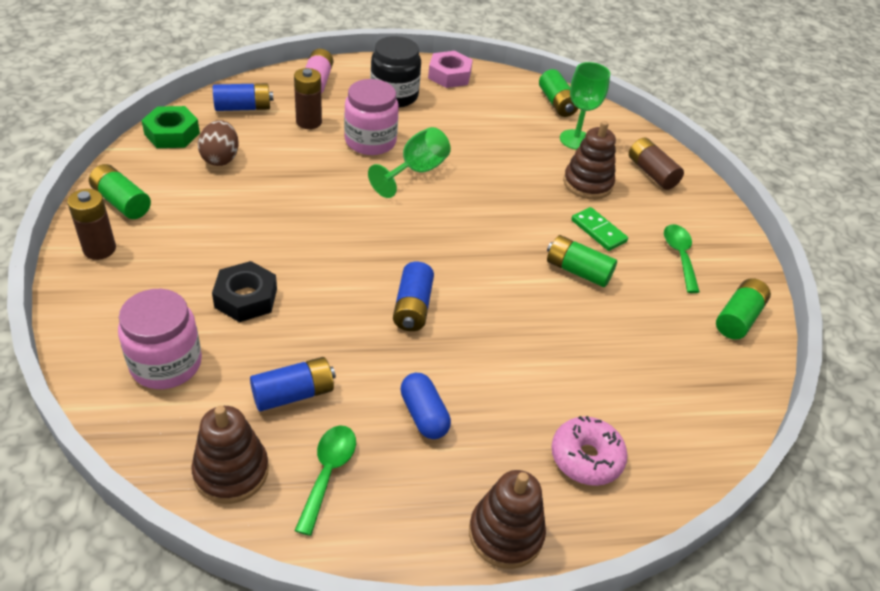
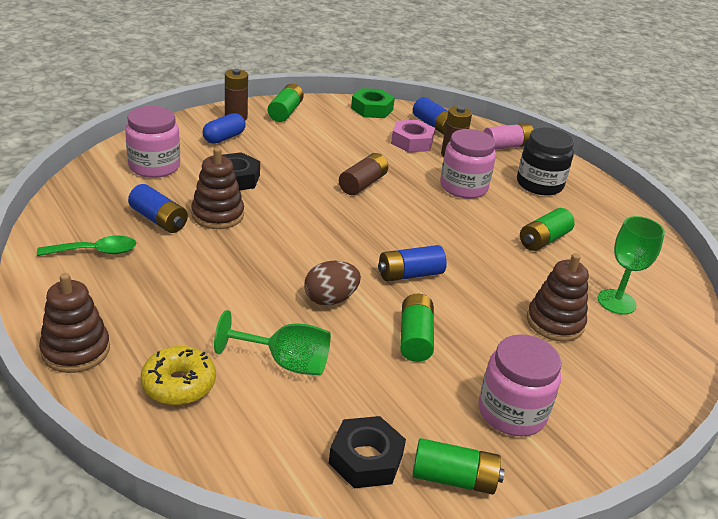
camera: 65 degrees right, 10 degrees down
(220, 158) = (367, 132): brown egg -> brown egg (330, 299)
(231, 471) = (78, 213): brown stacking toy -> brown stacking toy (218, 215)
(412, 307) = (286, 252): blue battery -> blue battery (410, 274)
(416, 171) = (452, 217): green goblet -> green goblet (286, 363)
(423, 415) = (174, 282): blue capsule -> blue capsule (224, 138)
(449, 75) = (610, 205): pink nut -> pink nut (412, 142)
(556, 103) = (661, 278): green battery -> green battery (543, 240)
(586, 457) = (179, 384): pink donut -> yellow donut
(598, 231) = (488, 342): green domino -> none
(651, 173) = (631, 368): brown battery -> brown battery (363, 184)
(679, 256) = (512, 412): green spoon -> pink jar
(708, 360) = (366, 459): none -> black nut

